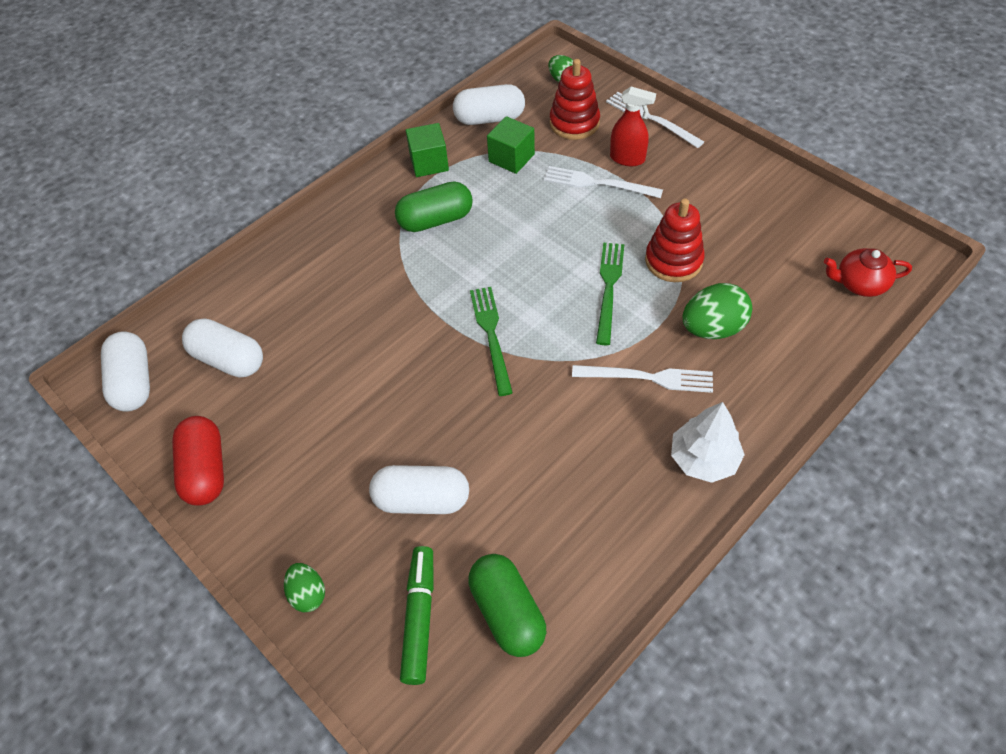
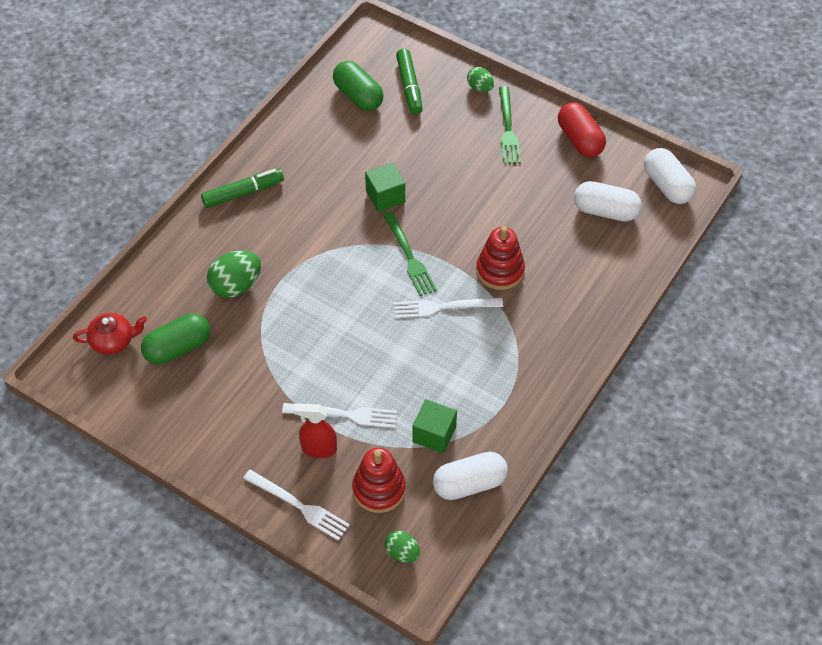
camera: 165 degrees right, 0 degrees up
(422, 500) = (427, 143): white capsule -> none
(429, 163) = (514, 417): green cube -> green cube (385, 196)
(435, 220) = (486, 354): green capsule -> green capsule (178, 348)
(609, 288) = (321, 308): green fork -> green fork (508, 128)
(648, 378) = (284, 241): white fork -> white fork (443, 307)
(673, 261) = (269, 341): red stacking toy -> red stacking toy (500, 270)
(703, 459) = (243, 193): white tree -> green marker

